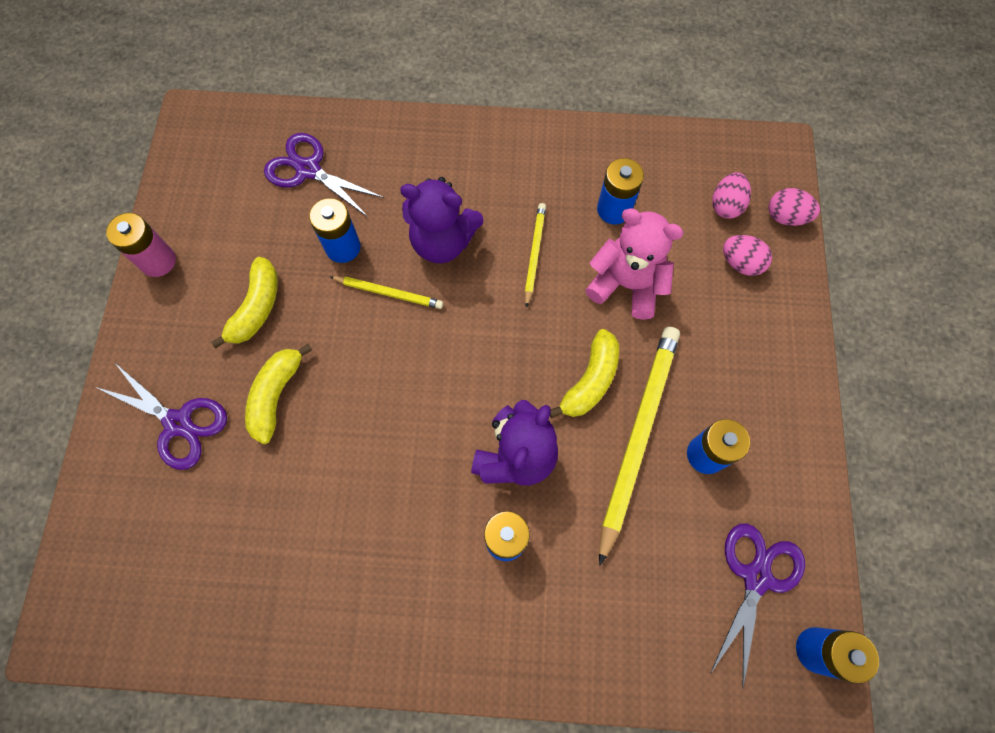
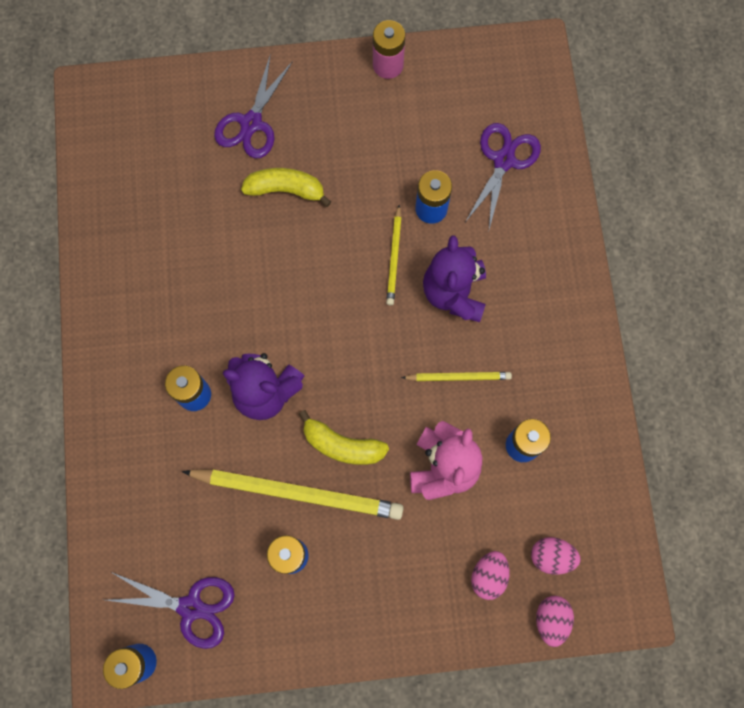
camera: 80 degrees right, 5 degrees up
(256, 308) = (360, 154): yellow banana -> none

